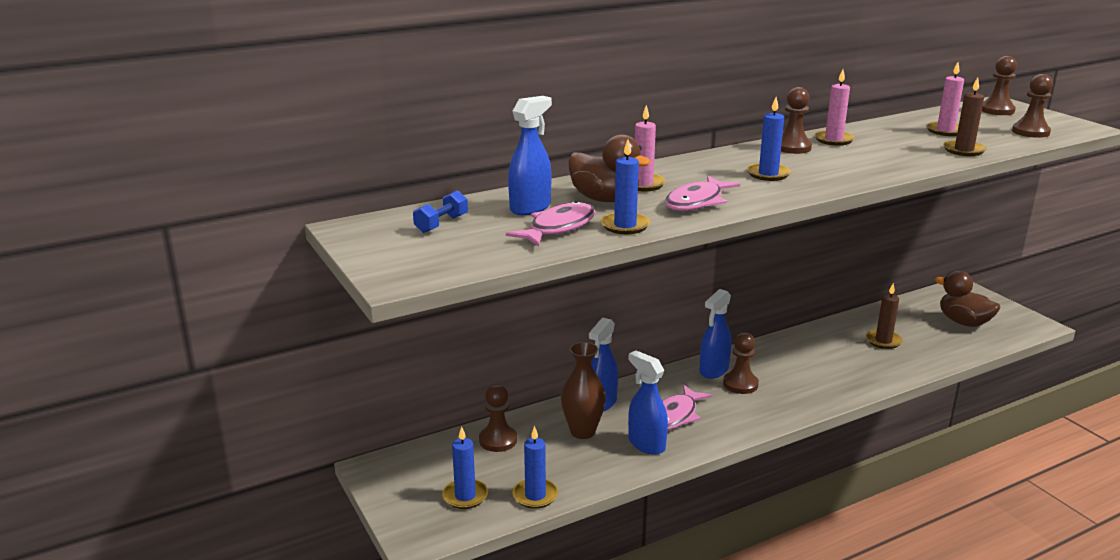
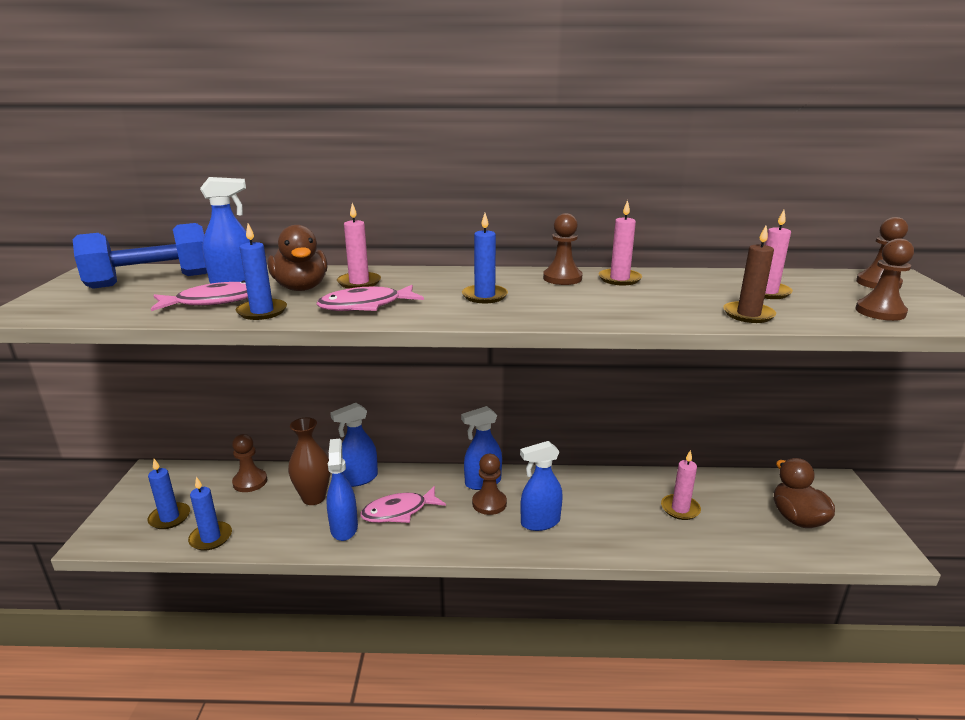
camera: 30 degrees right, 0 degrees up
(441, 224) = (151, 281): blue dumbbell -> blue dumbbell, size x2.18
(797, 384) = (540, 522): none -> blue spray bottle
(883, 341) = (680, 509): brown candle -> pink candle

